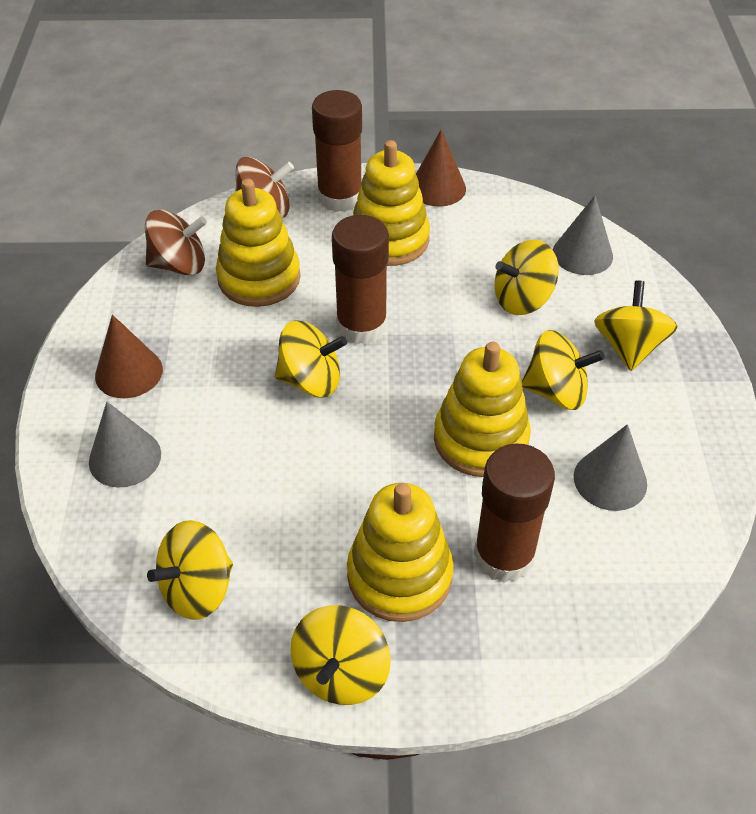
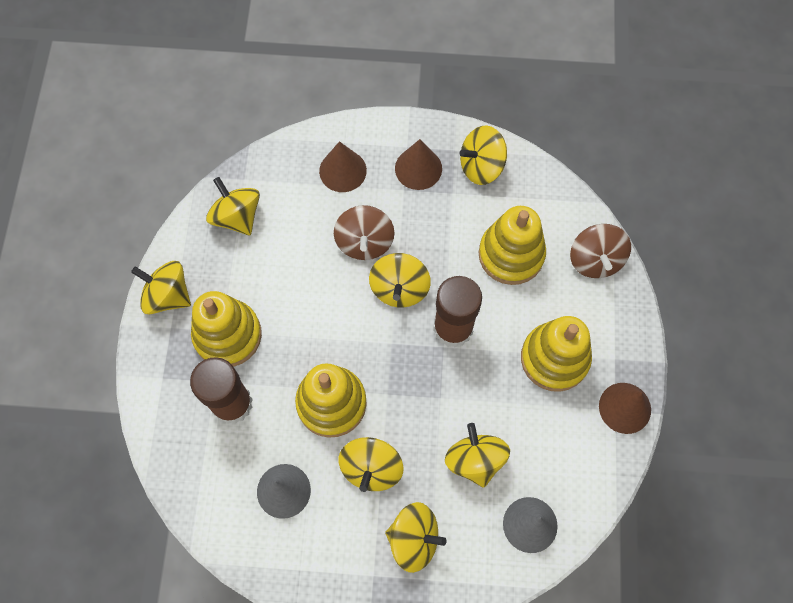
camera: 95 degrees right, 20 degrees up
(125, 458) = (342, 170): grey cone -> brown cone
(131, 310) = (481, 166): none -> yellow spinning top
(179, 265) = (529, 197): brown spinning top -> brown spinning top (364, 242)
(340, 197) = (612, 321): brown glue stick -> none

